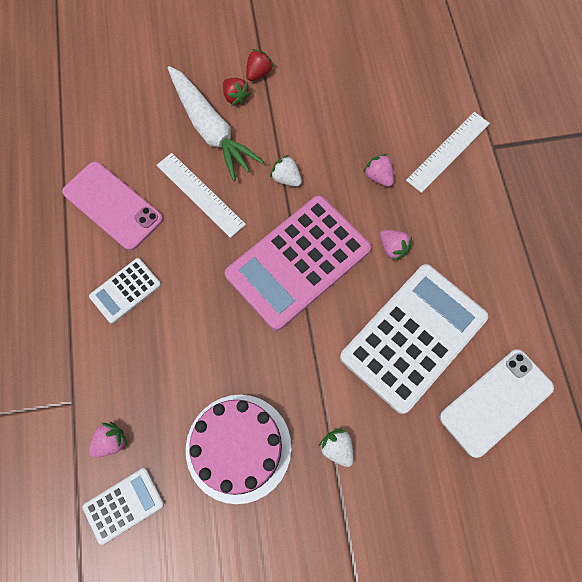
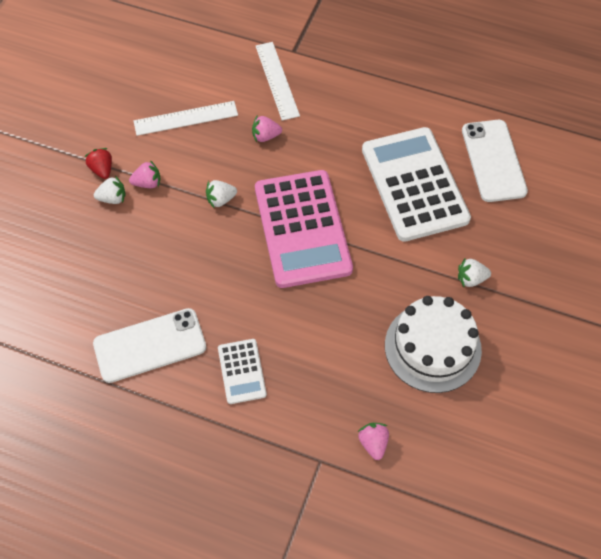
camera: 60 degrees left, 10 degrees down
(113, 205) = (150, 345): pink phone -> white phone
(124, 505) = (433, 456): white calculator -> none
(200, 194) = (189, 270): white ruler -> white ruler (186, 118)
(211, 129) = (130, 232): white carrot -> none
(235, 97) = (113, 198): red strawberry -> white strawberry
(238, 447) = (432, 347): pink cake -> white cake
(393, 248) = (333, 159): pink strawberry -> pink strawberry (147, 183)

